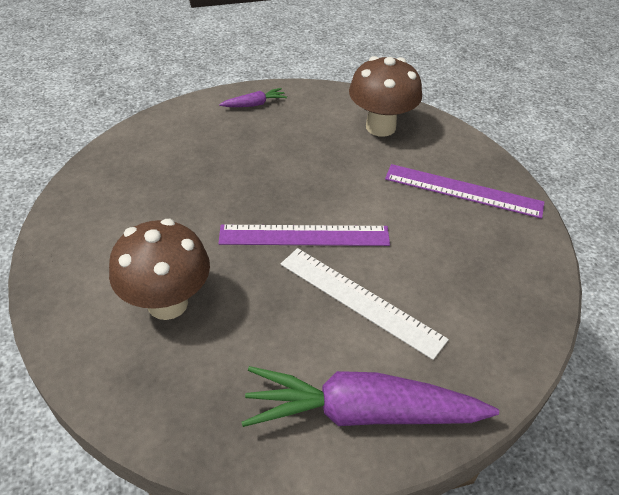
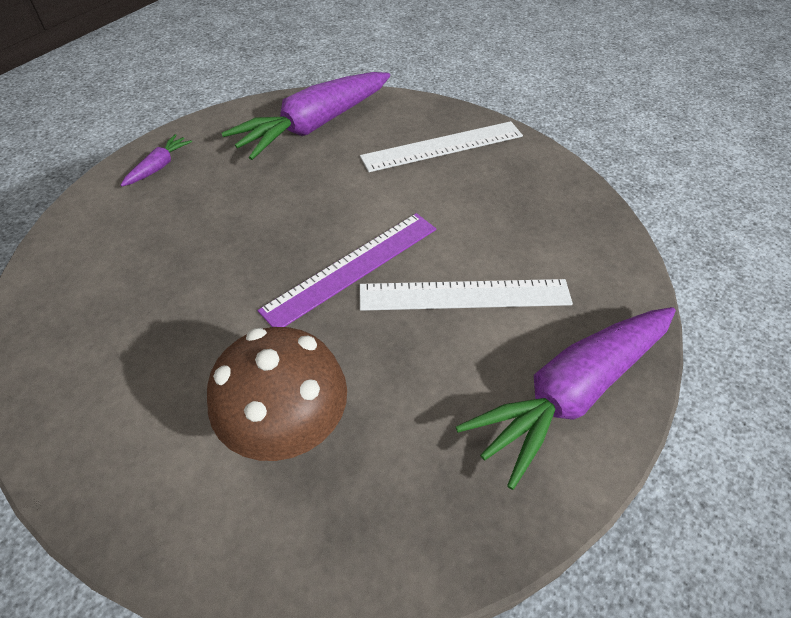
camera: 40 degrees left, 5 degrees up
(380, 127) = (313, 126): brown mushroom -> purple carrot
(463, 191) = (443, 146): purple ruler -> white ruler

